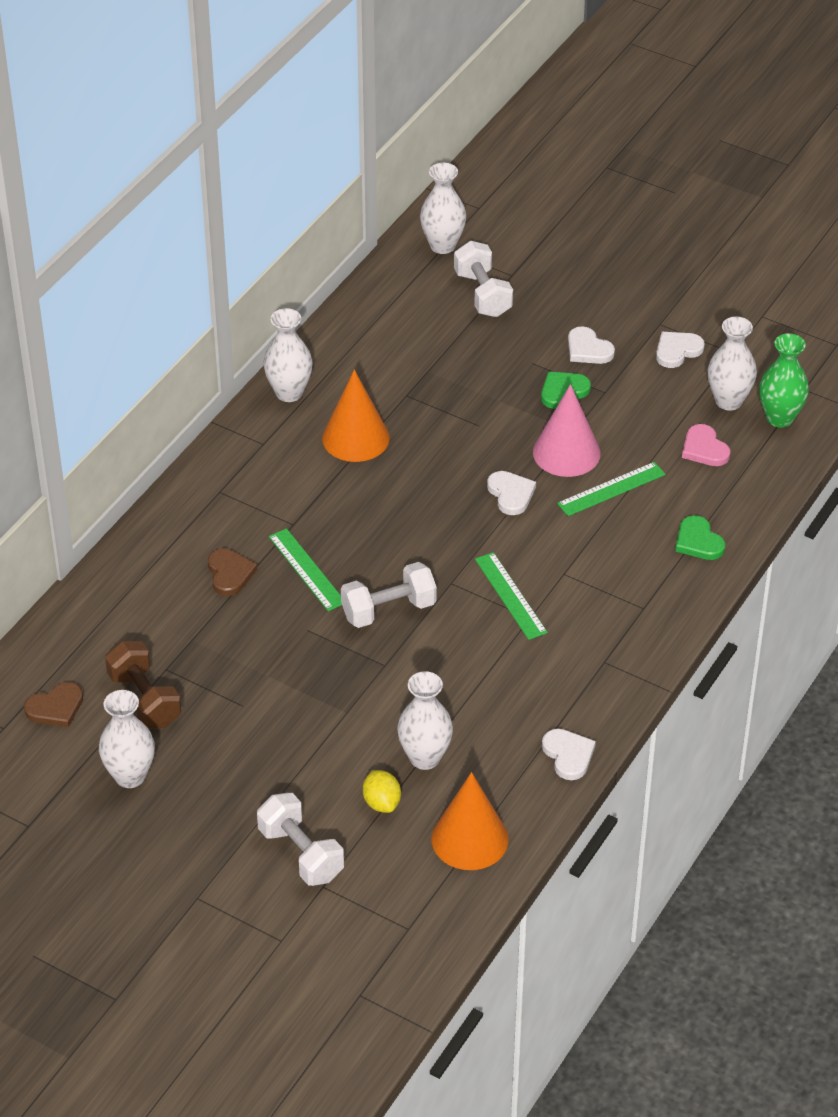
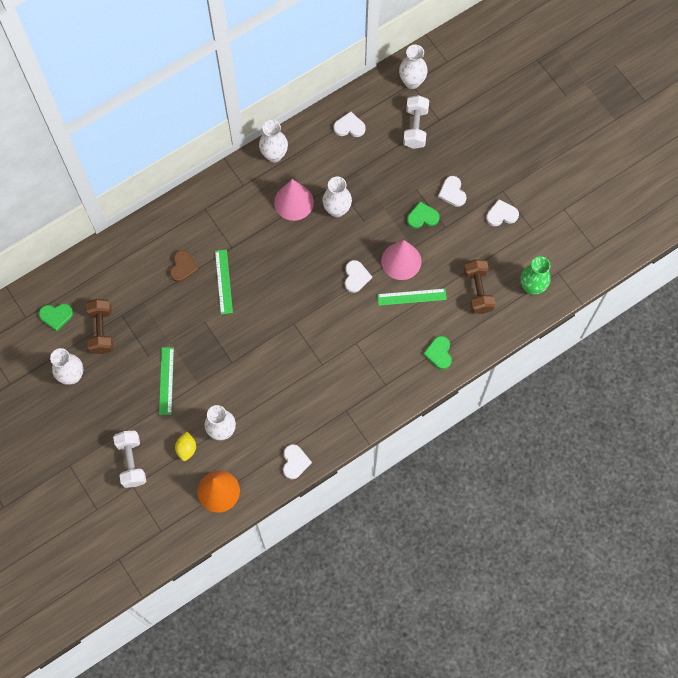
camera: 25 degrees right, 25 degrees up
(55, 707) = (56, 316): brown heart -> green heart
(355, 438) = (294, 202): orange cone -> pink cone
(383, 324) = (349, 126): none -> white heart
(388, 610) = (252, 327): white dumbbell -> none
(510, 595) = (320, 345): green ruler -> green ruler (166, 380)
(704, 449) = (478, 291): pink heart -> brown dumbbell
(728, 401) = (510, 263): white vase -> white vase (337, 210)

